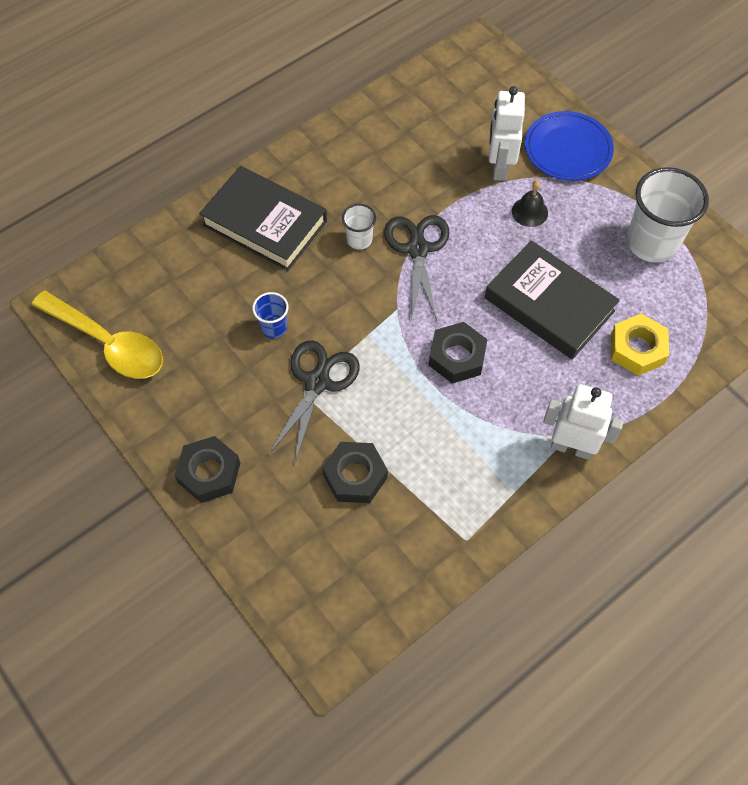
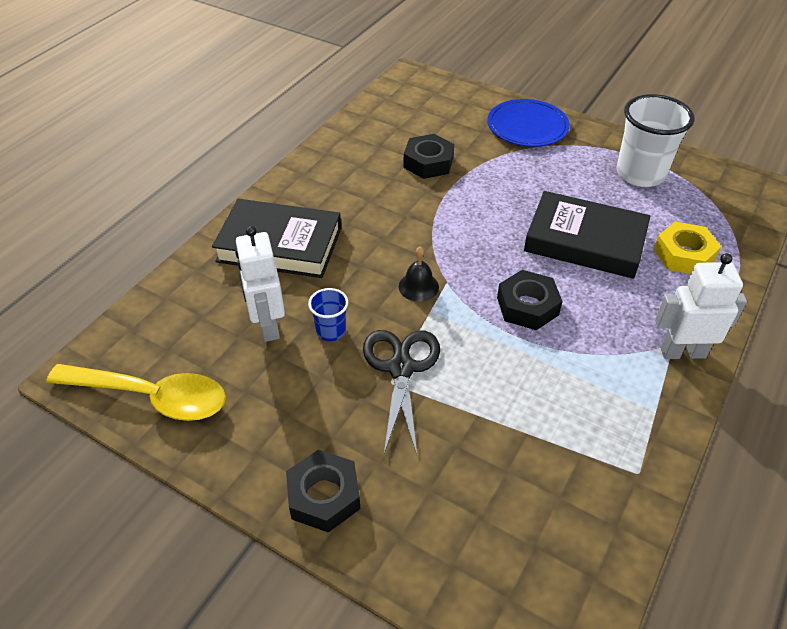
camera: 20 degrees left, 15 degrees down
(355, 476) = (488, 446): black nut -> black nut (428, 162)
(359, 240) = (380, 235): white cup -> none
(417, 249) = (439, 229): black scissors -> none
(499, 167) = (477, 151): white robot -> white robot (268, 326)
(529, 212) = (523, 177): black bell -> black bell (418, 286)

